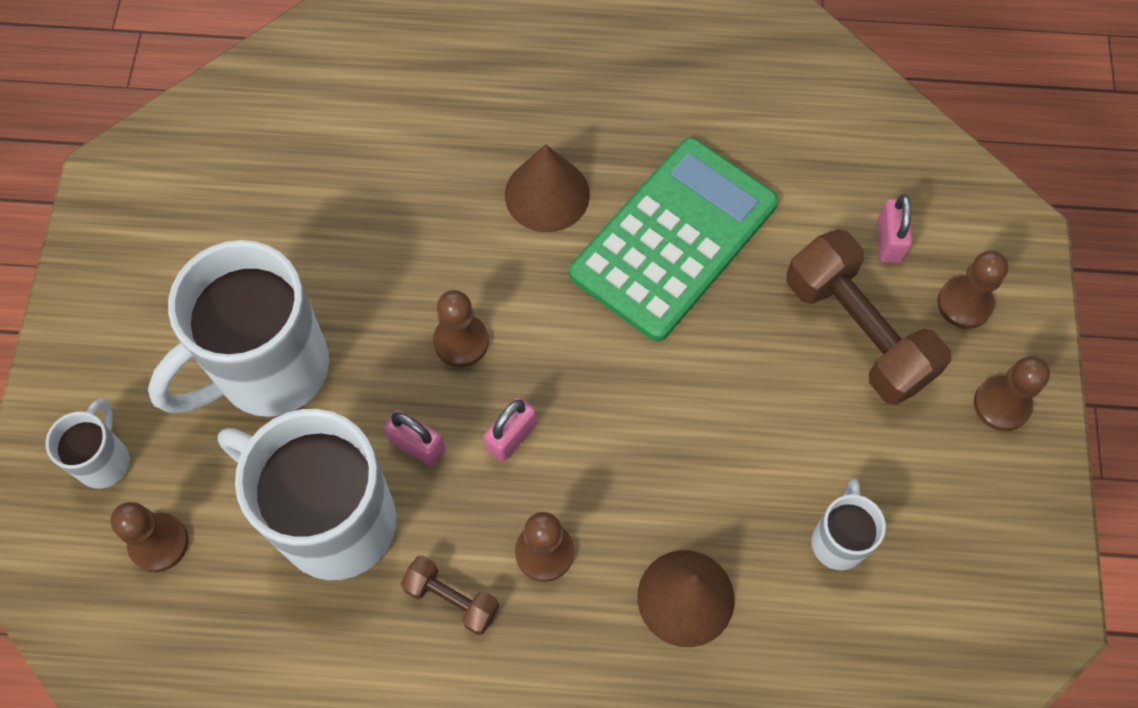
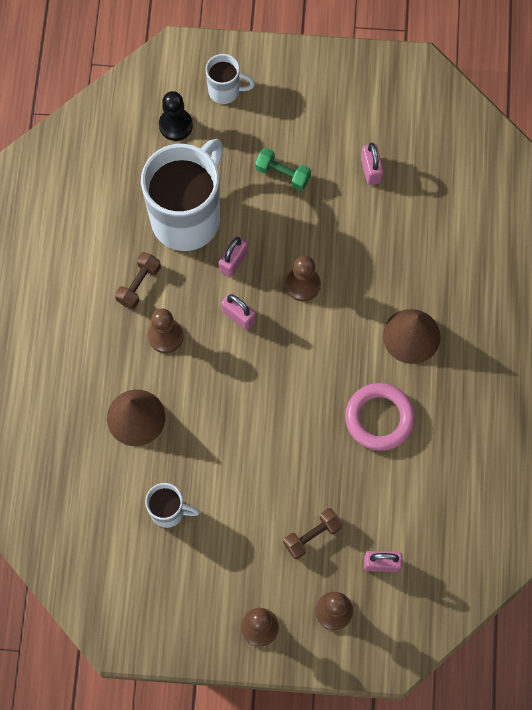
camera: 90 degrees right, 5 degrees up
(159, 543) = (175, 125): brown pawn -> black pawn
(268, 370) = (282, 174): white mug -> green dumbbell
(274, 242) = (371, 170): none -> pink padlock
(674, 239) = (379, 418): green calculator -> pink ring
(857, 331) = (312, 536): brown dumbbell -> brown dumbbell, size x0.50

